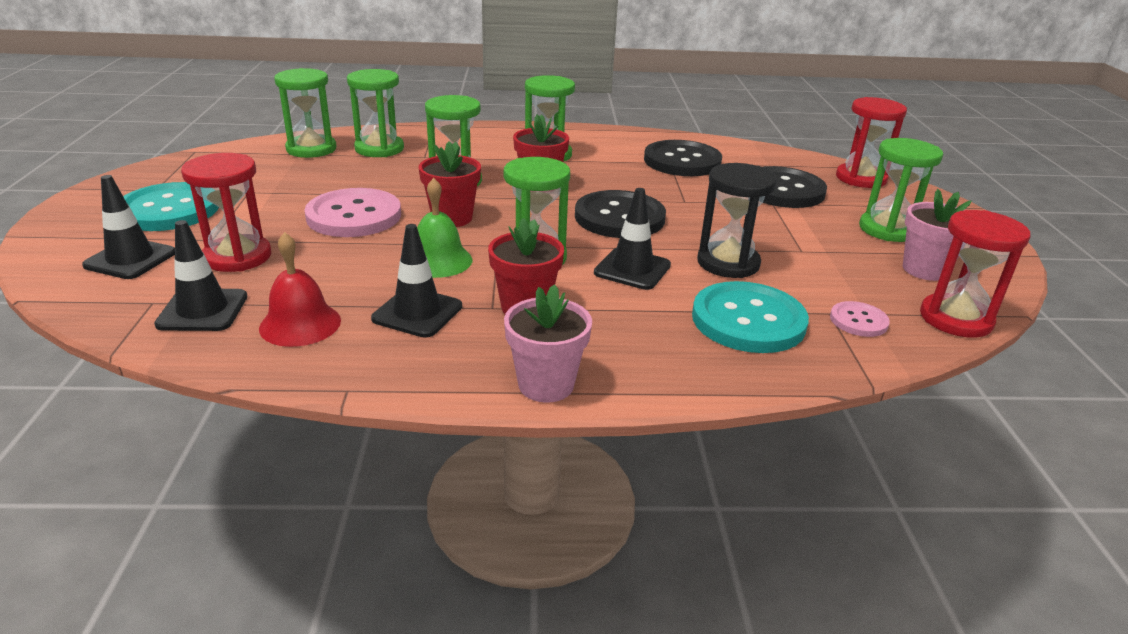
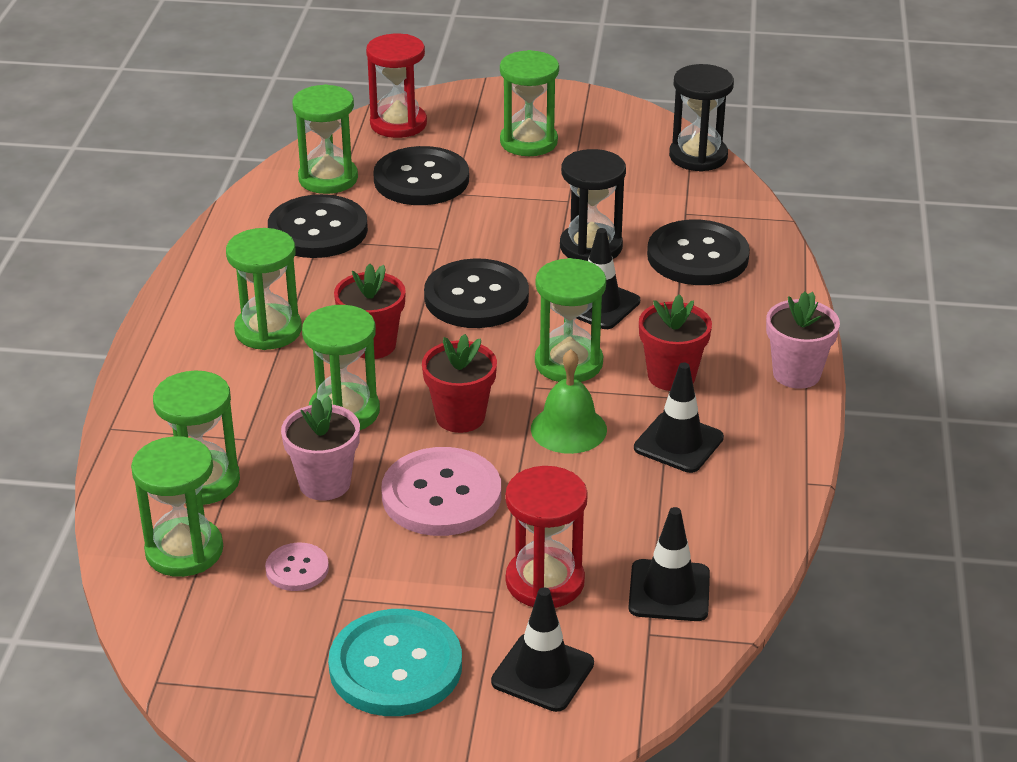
camera: 80 degrees left, 5 degrees up
(300, 324) = (698, 519): red bell -> none
(748, 320) = (697, 256): turquoise button -> black button
(755, 160) = (328, 178): none -> green hourglass
(858, 321) = (700, 202): pink button -> pink button (297, 569)
(924, 270) = (613, 146): pink flower pot -> pink flower pot (324, 483)
(955, 319) = (698, 156): red hourglass -> black hourglass

